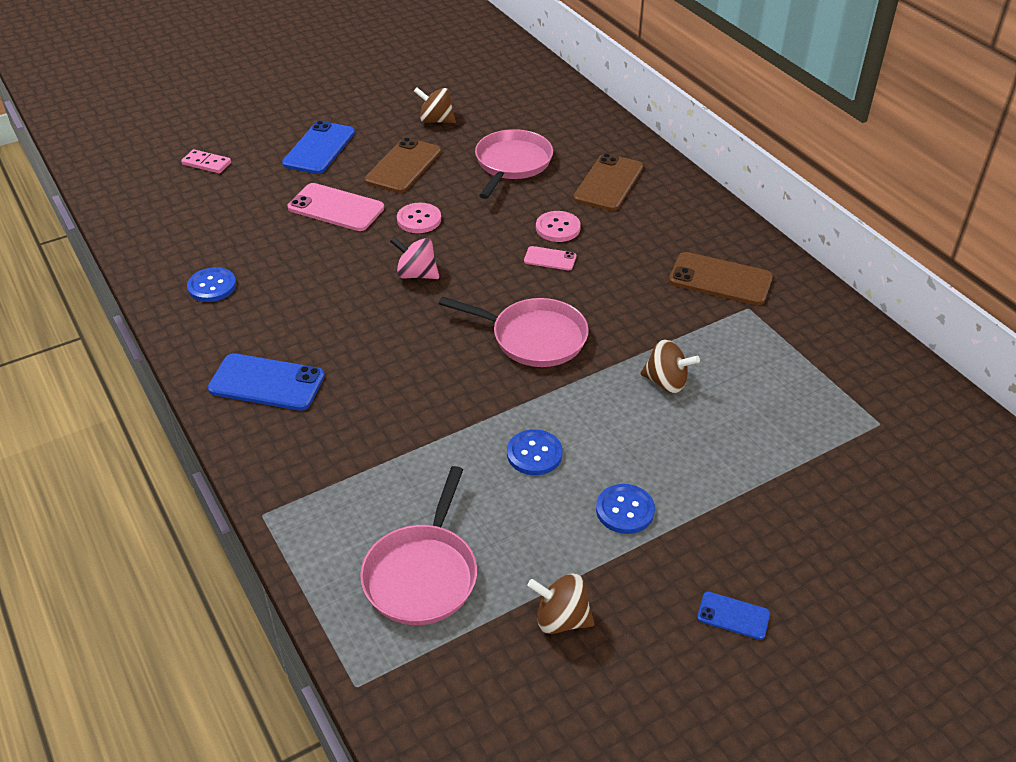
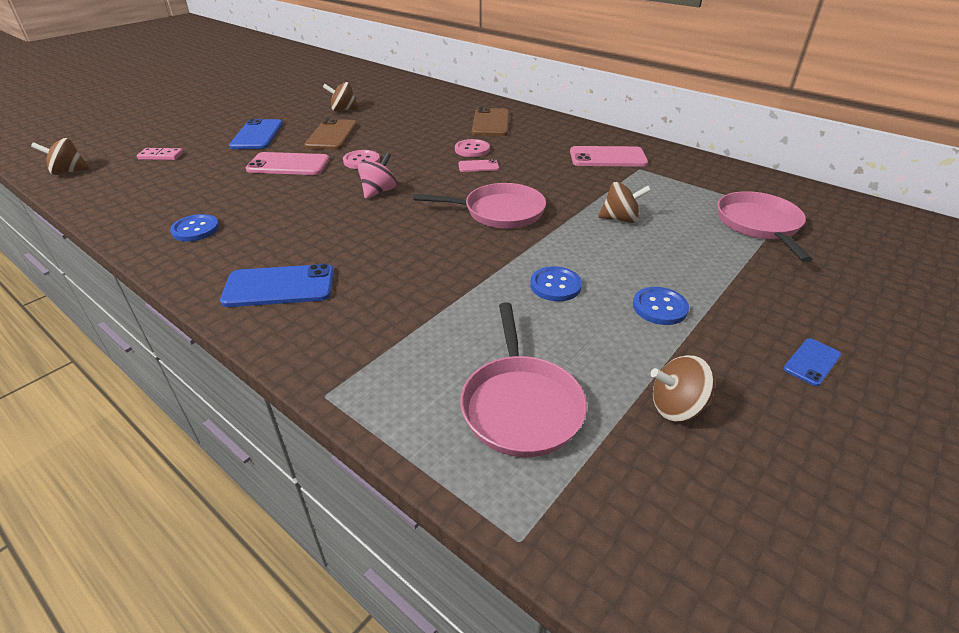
camera: 20 degrees left, 5 degrees down
(110, 169) = (69, 172): none -> brown spinning top
(416, 274) = (378, 191): pink spinning top -> pink spinning top turned 120 degrees clockwise
(512, 164) = (414, 123): pink pan -> pink pan (759, 225)
(720, 279) = (607, 157): brown phone -> pink phone
(733, 616) = (812, 362): blue phone -> blue phone turned 45 degrees counterclockwise

